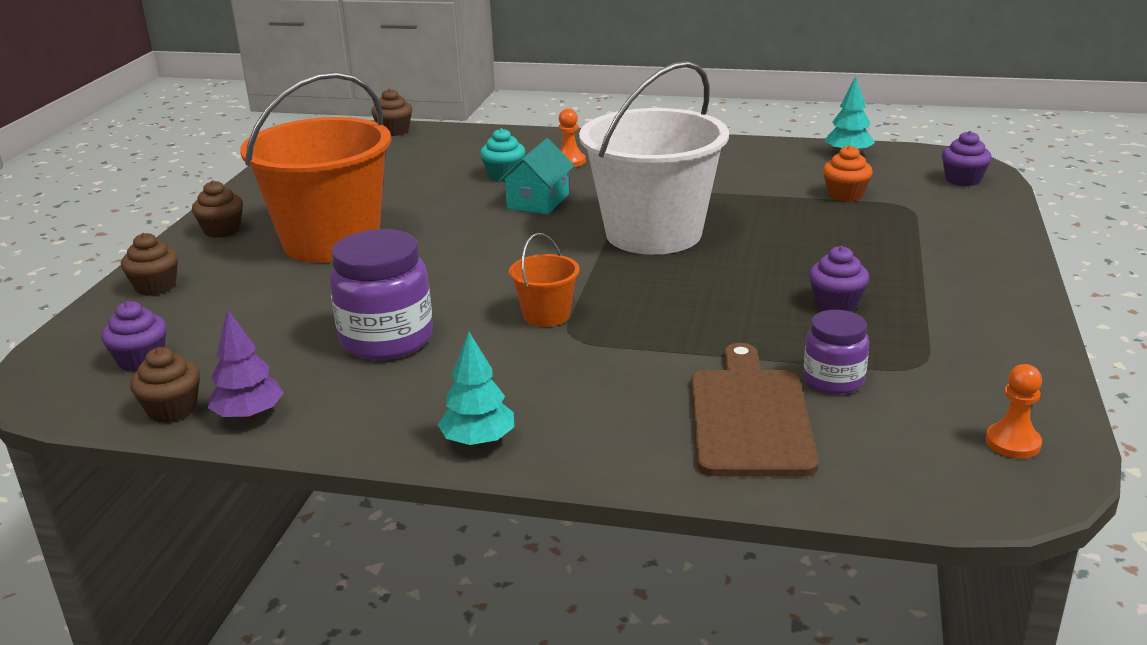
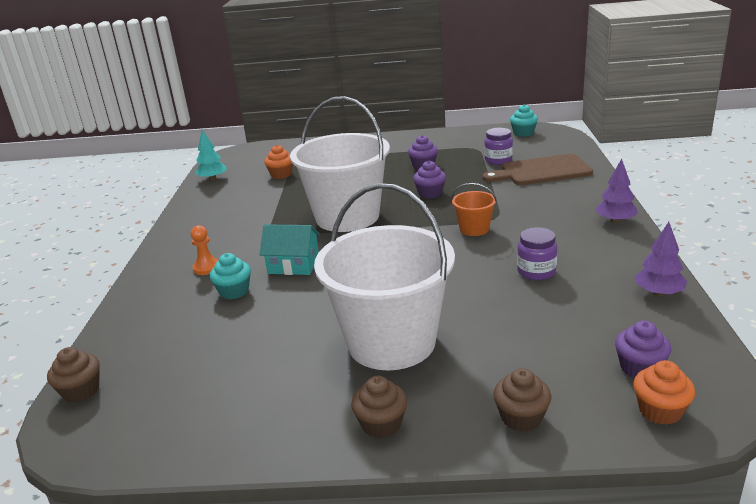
camera: 100 degrees left, 0 degrees up
(77, 353) = (660, 410): none -> orange cupcake
(172, 409) = (681, 325): brown cupcake -> none
(331, 242) = (391, 342): orange bucket -> white bucket
(386, 340) = (536, 272): purple jar -> purple jar, size x0.59
(478, 441) = (615, 221): turquoise tree -> purple tree
(963, 180) = (259, 151): purple cupcake -> purple cupcake (430, 193)
(1012, 443) = (523, 133): orange pawn -> turquoise cupcake

